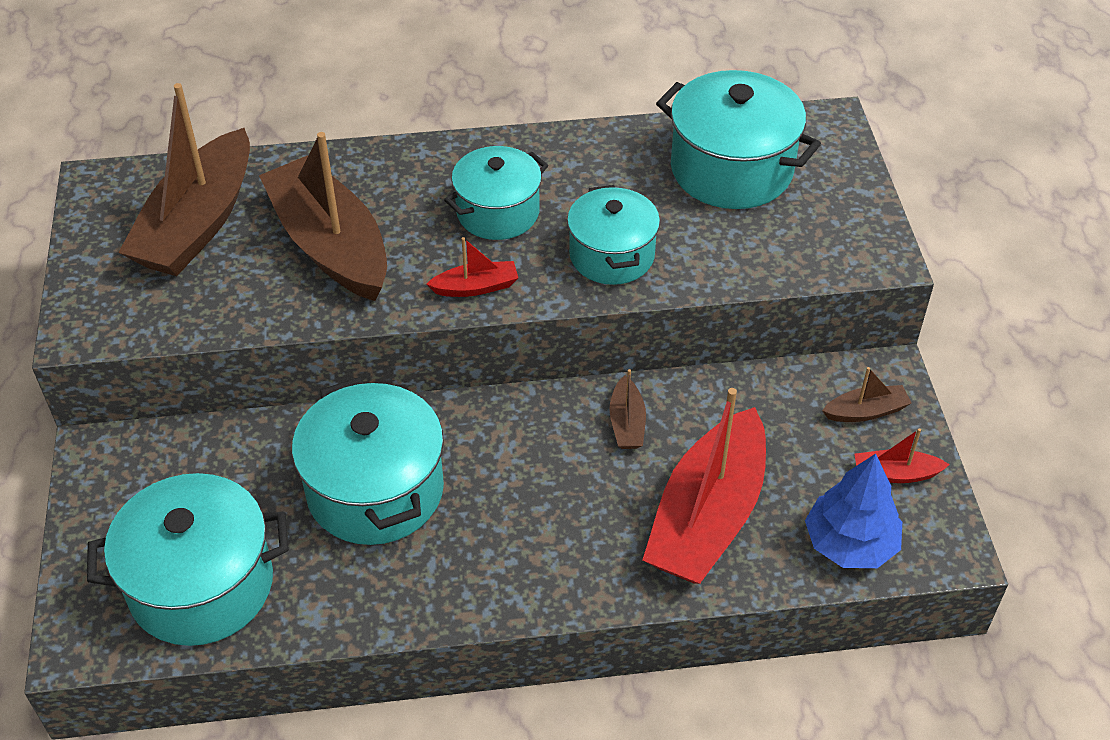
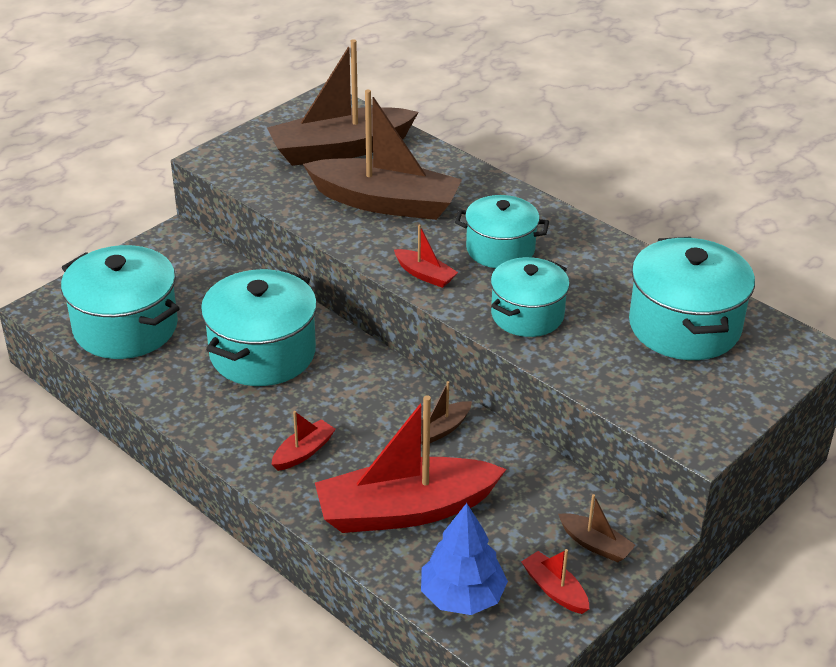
camera: 50 degrees right, 10 degrees down
(330, 245) = (386, 203): brown boat -> brown boat turned 90 degrees clockwise
(555, 546) = (303, 452): none -> red boat

